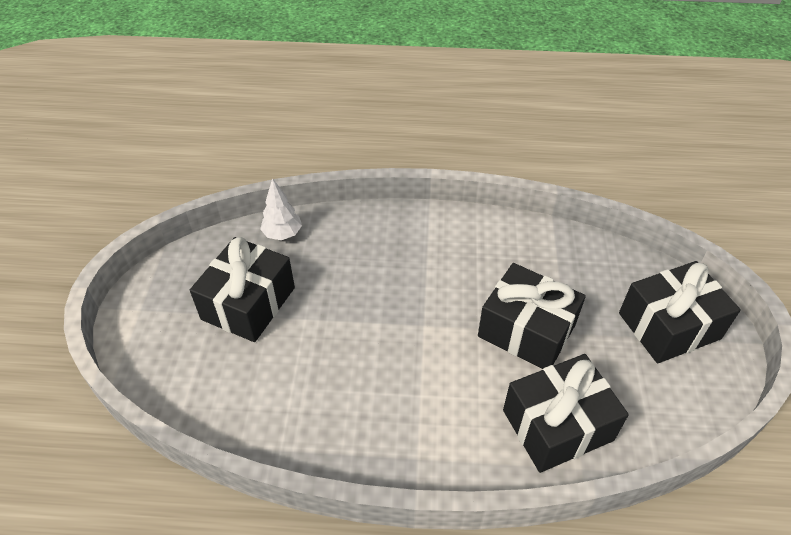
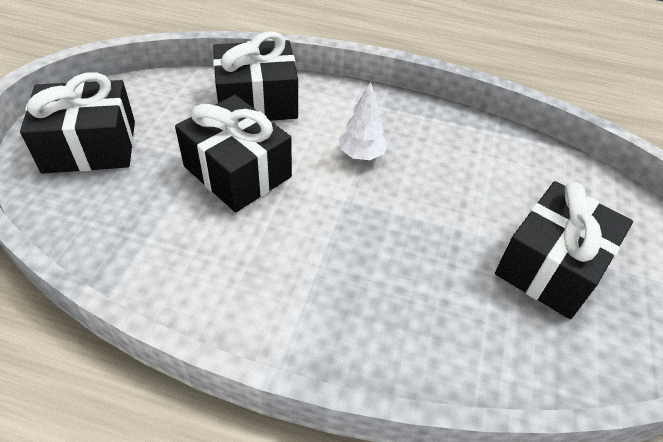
camera: 170 degrees left, 0 degrees up
(282, 234) = (519, 366): white tree -> white tree (361, 155)

